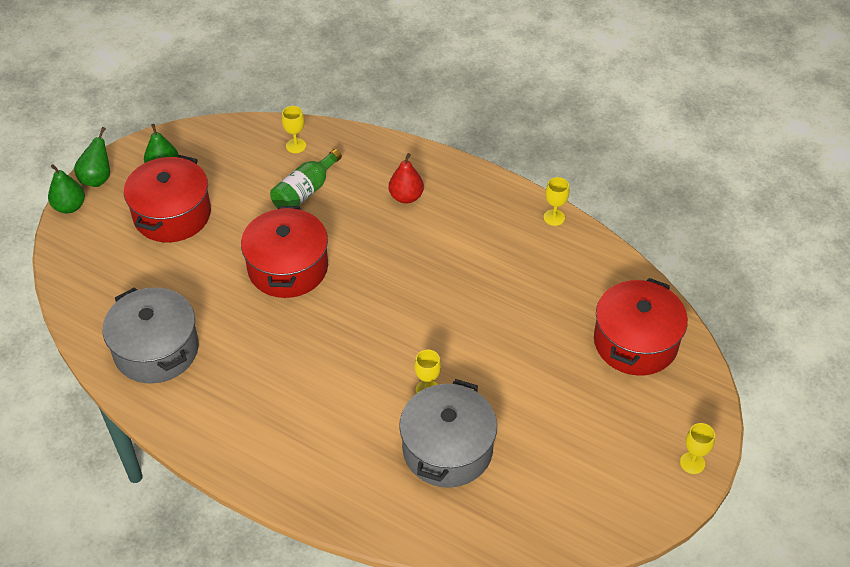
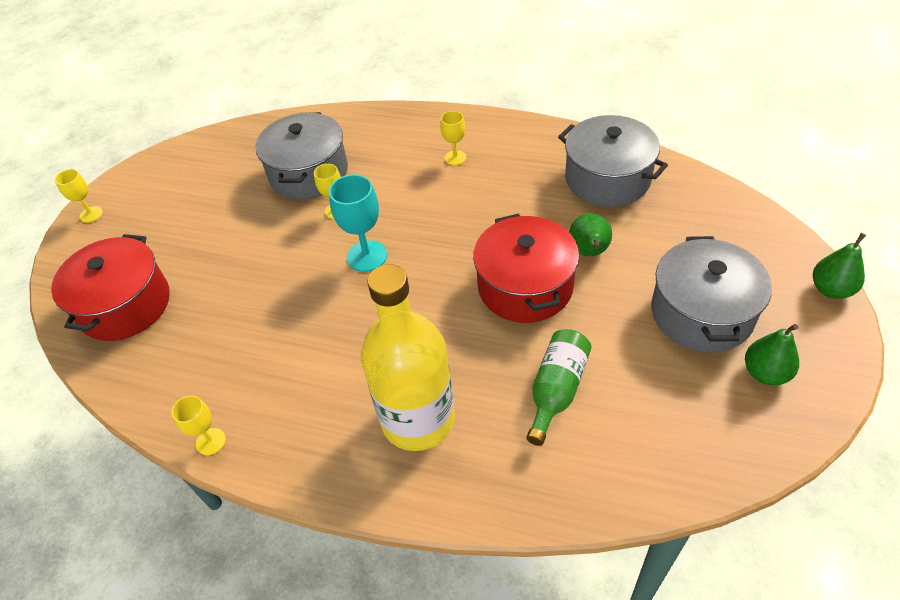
camera: 170 degrees right, 0 degrees up
(97, 179) = (836, 334): green pear -> green pear (589, 252)
(172, 214) = (702, 313): red pot -> grey pot
(296, 146) = (610, 465): yellow goblet -> yellow goblet (455, 158)
(406, 197) = (418, 419): red pear -> yellow bottle
(410, 331) = (367, 256): none -> turquoise goblet

